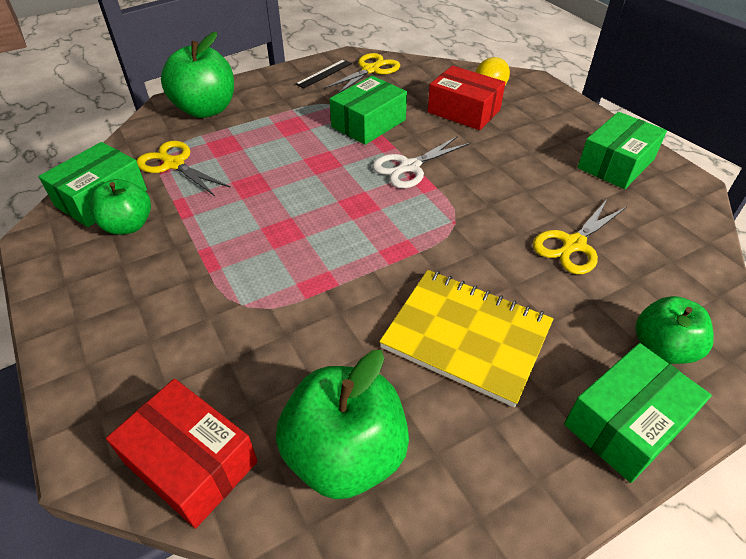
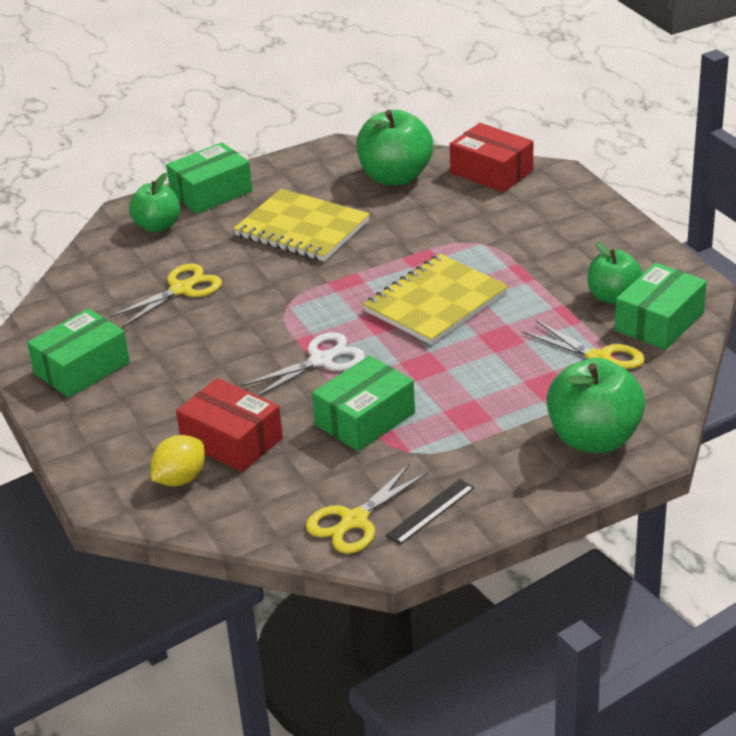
camera: 175 degrees left, 10 degrees down
(305, 222) = (436, 302): none -> yellow notebook

